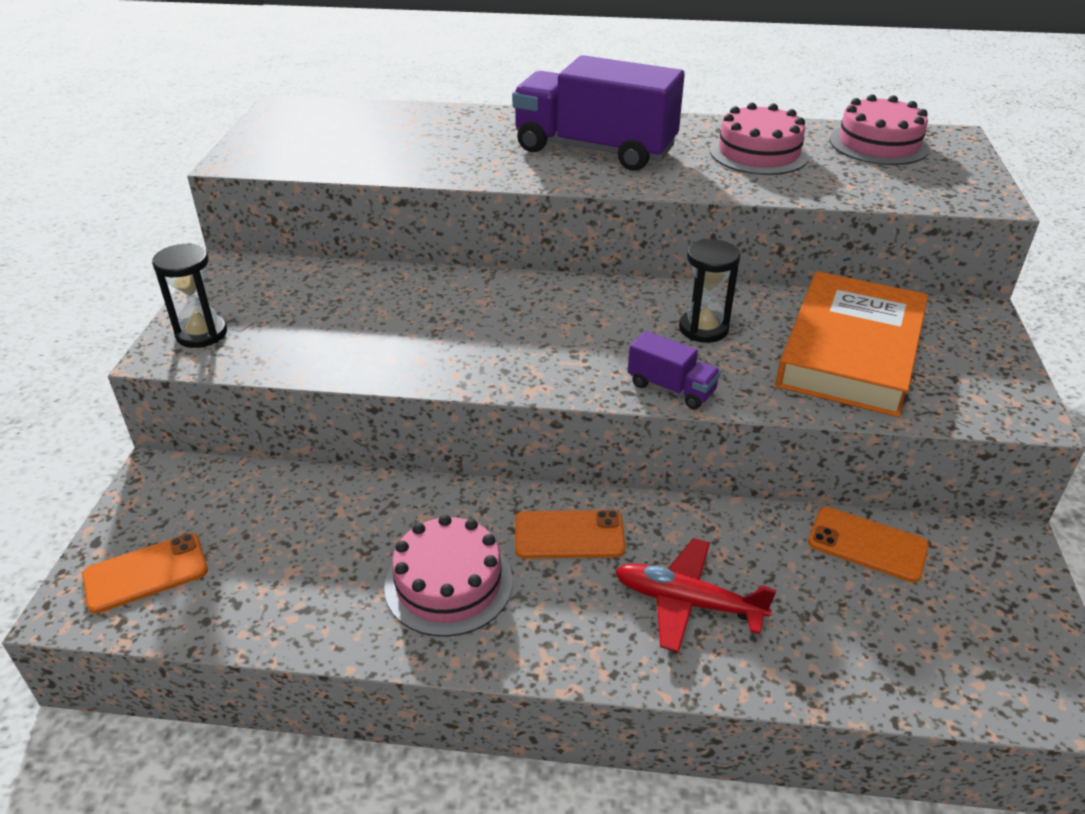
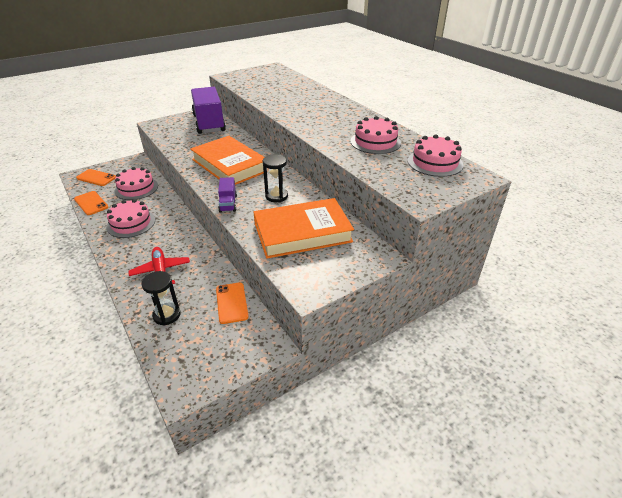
camera: 50 degrees right, 0 degrees up
(201, 334) = (169, 124): black hourglass -> black hourglass (167, 315)
(301, 521) = (136, 188): none -> pink cake
(521, 331) = (230, 165): none -> orange book
(569, 535) = (173, 235): orange phone -> orange phone (91, 203)
(595, 150) = (323, 115): purple truck -> purple truck (209, 123)

